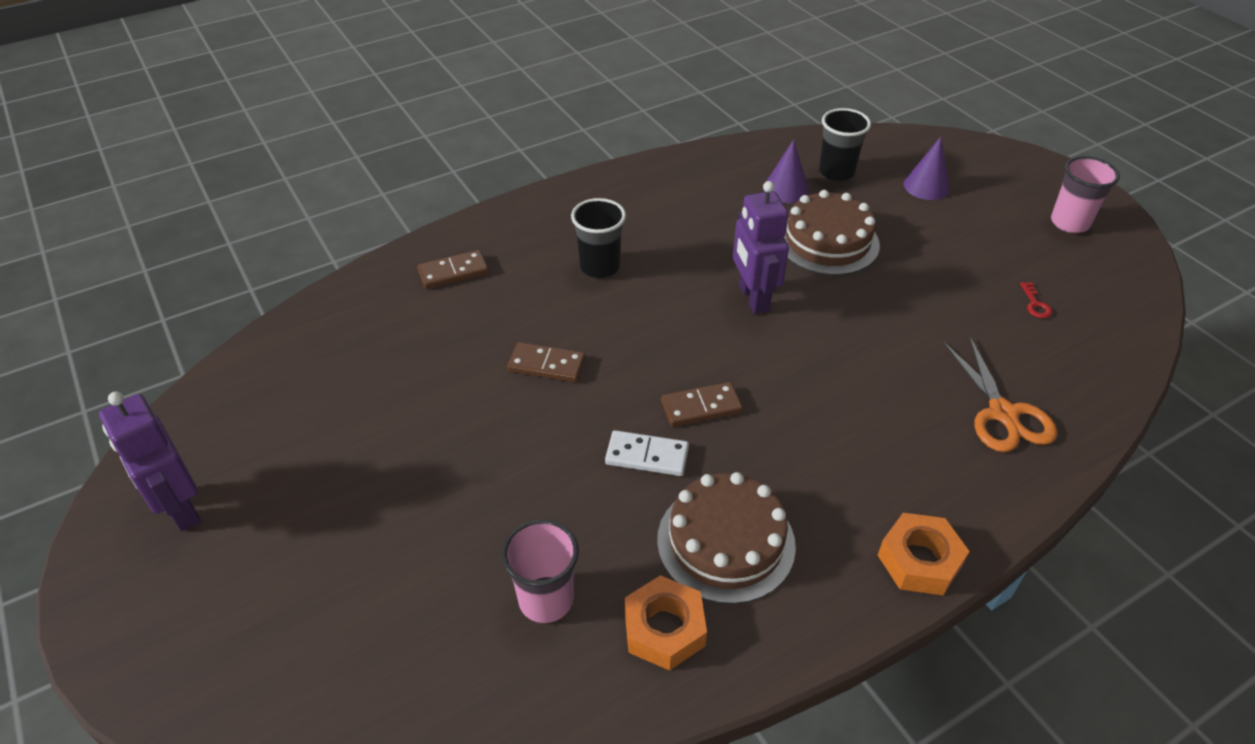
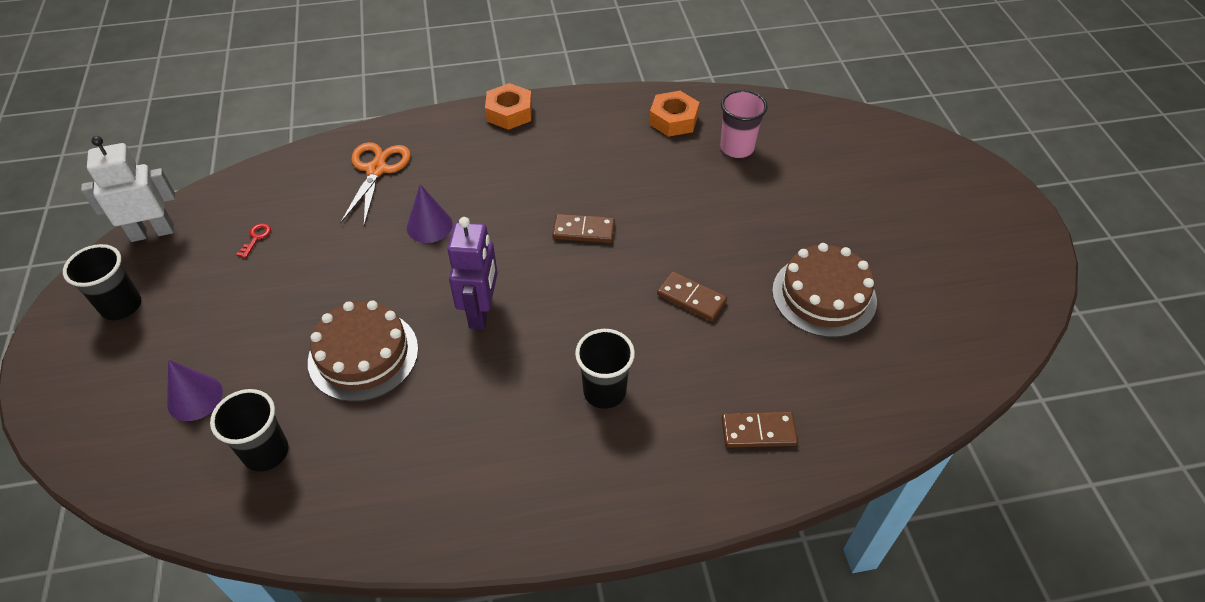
camera: 160 degrees left, 5 degrees up
(181, 509) = (986, 260): purple robot -> none
(647, 456) = (641, 208): white domino -> none
(726, 542) = (615, 148): brown cake -> brown cake (824, 295)
(786, 189) = (344, 443): purple cone -> purple cone (429, 226)
(1069, 223) = (121, 306): pink cup -> black cup
(1138, 282) = (152, 232): none -> white robot

